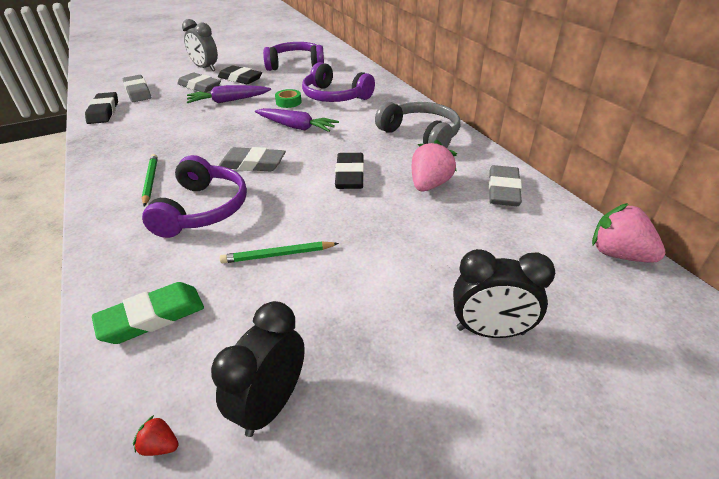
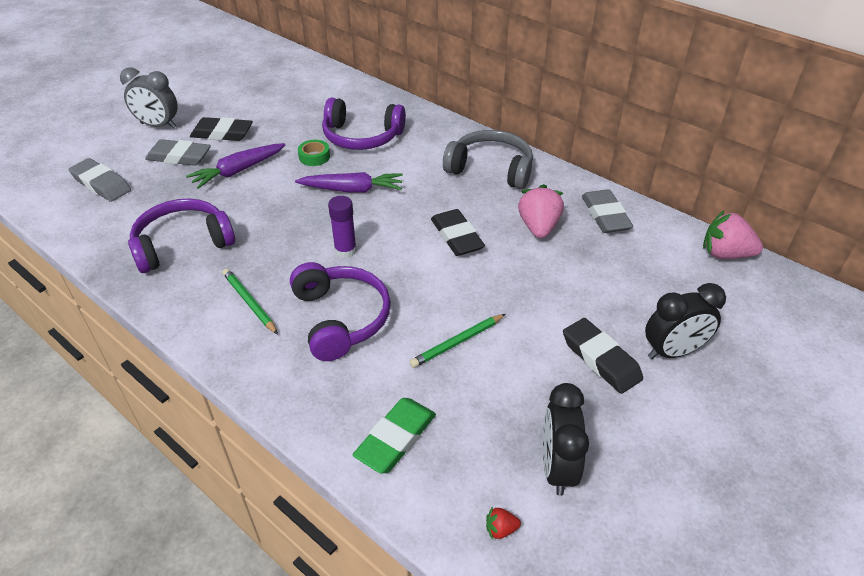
camera: 25 degrees left, 5 degrees up
(104, 112) = (86, 225): black eraser -> black eraser (601, 359)
(252, 164) = (345, 250): grey eraser -> purple glue stick
(295, 65) = (274, 97): purple headphones -> purple headphones (182, 244)

